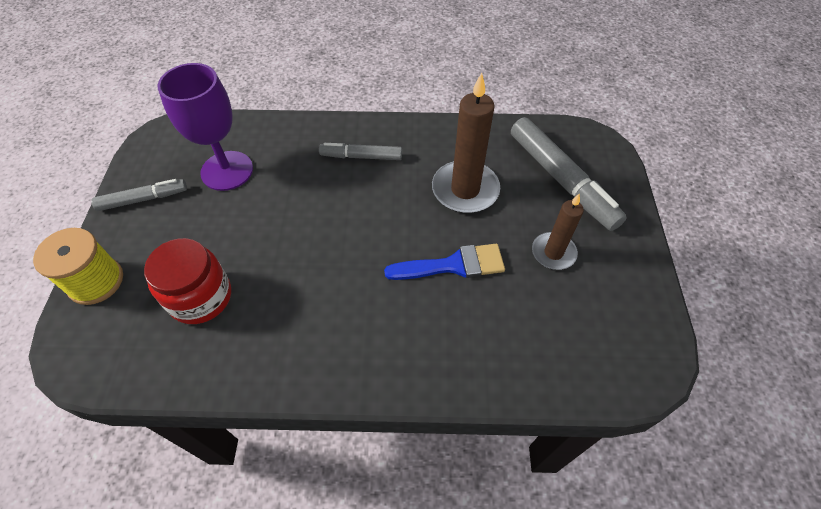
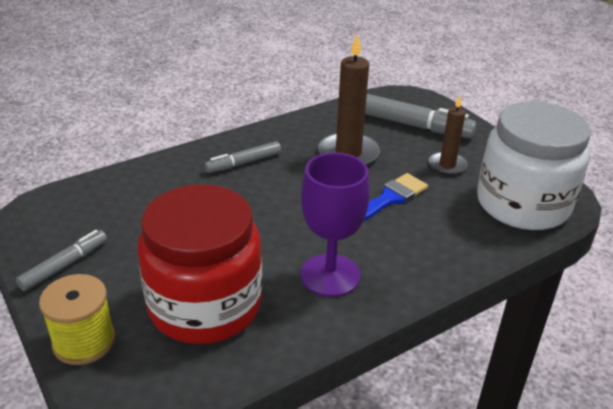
camera: 35 degrees left, 20 degrees down
(200, 297) = (205, 305): red jar -> red jar, size x1.68
(227, 171) = (129, 215): purple goblet -> purple goblet (330, 275)
(590, 346) = (522, 204): none -> white jar

